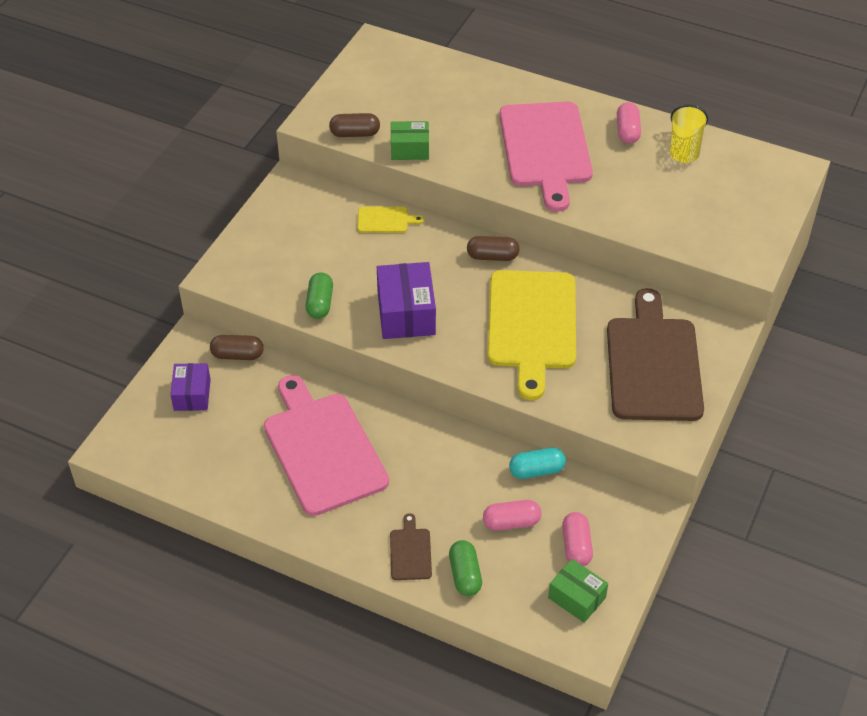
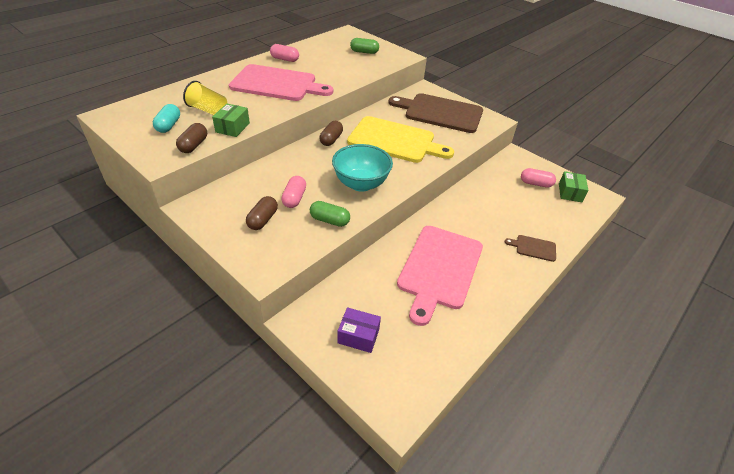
camera: 75 degrees left, 5 degrees down
(237, 355) = (329, 296): brown capsule -> brown capsule (263, 220)
(323, 449) = (439, 269): pink cutting board -> pink cutting board turned 60 degrees counterclockwise
(385, 220) = (268, 172): yellow cutting board -> none
(406, 313) = (361, 184): purple box -> turquoise bowl
(465, 575) = (553, 229): green capsule -> green capsule (364, 52)
(511, 522) = (516, 201): pink capsule -> pink capsule (294, 198)
(536, 470) = (480, 183): turquoise capsule -> turquoise capsule (169, 125)
(576, 598) = (570, 192): green box -> green box turned 45 degrees counterclockwise
(685, 147) = (310, 49): yellow cup -> yellow cup (208, 110)

